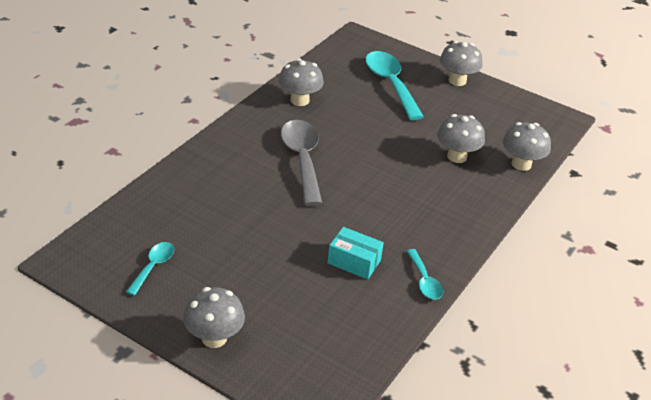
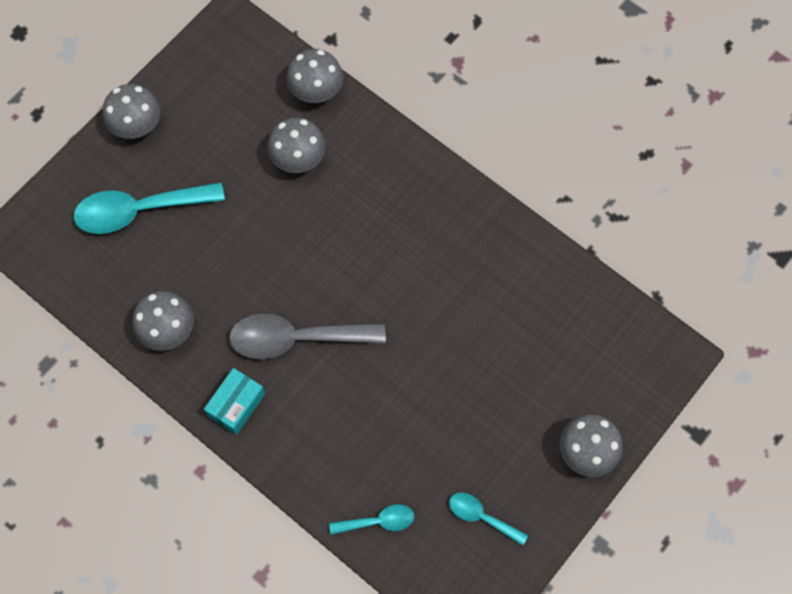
camera: 80 degrees left, 30 degrees up
(354, 262) = (477, 301): turquoise box -> turquoise box (236, 405)
(424, 281) = (507, 233): turquoise spoon -> turquoise spoon (378, 521)

